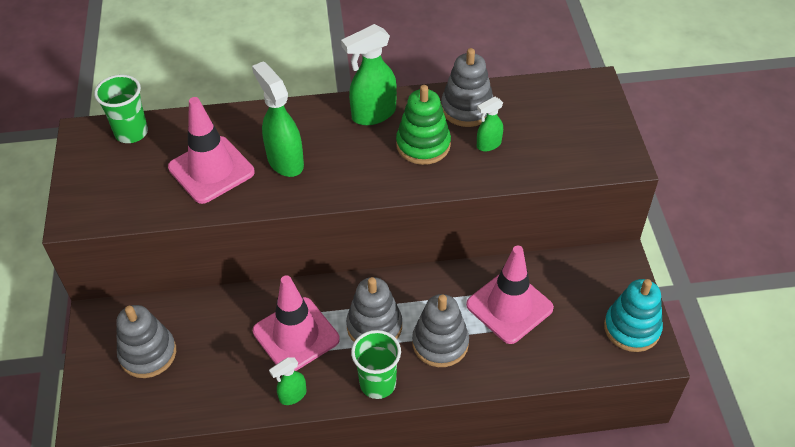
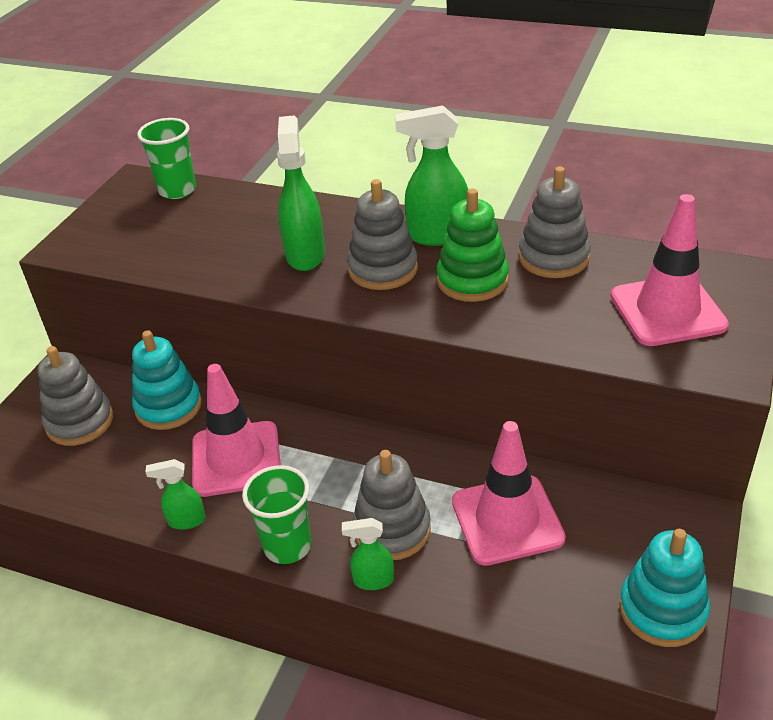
camera: 30 degrees right, 10 degrees down
(211, 170) = (224, 242): pink traffic cone -> pink traffic cone (667, 311)
(212, 314) = (168, 406): none -> turquoise stacking toy
(374, 326) = (328, 481): grey stacking toy -> grey stacking toy (383, 269)
(488, 145) = (553, 301): green spray bottle -> green spray bottle (373, 580)

